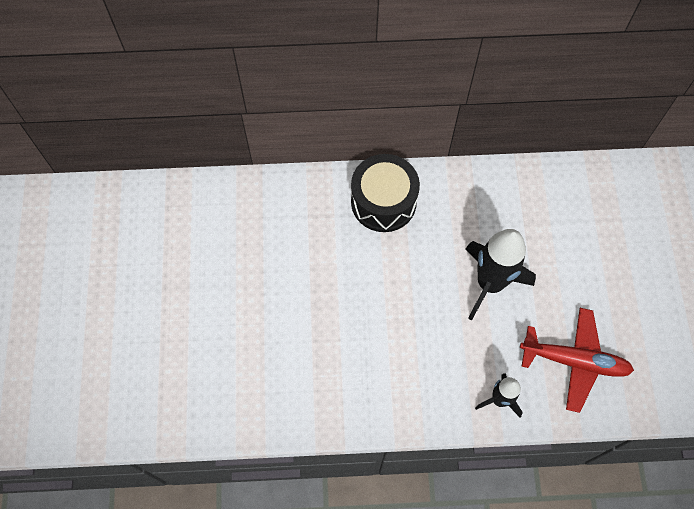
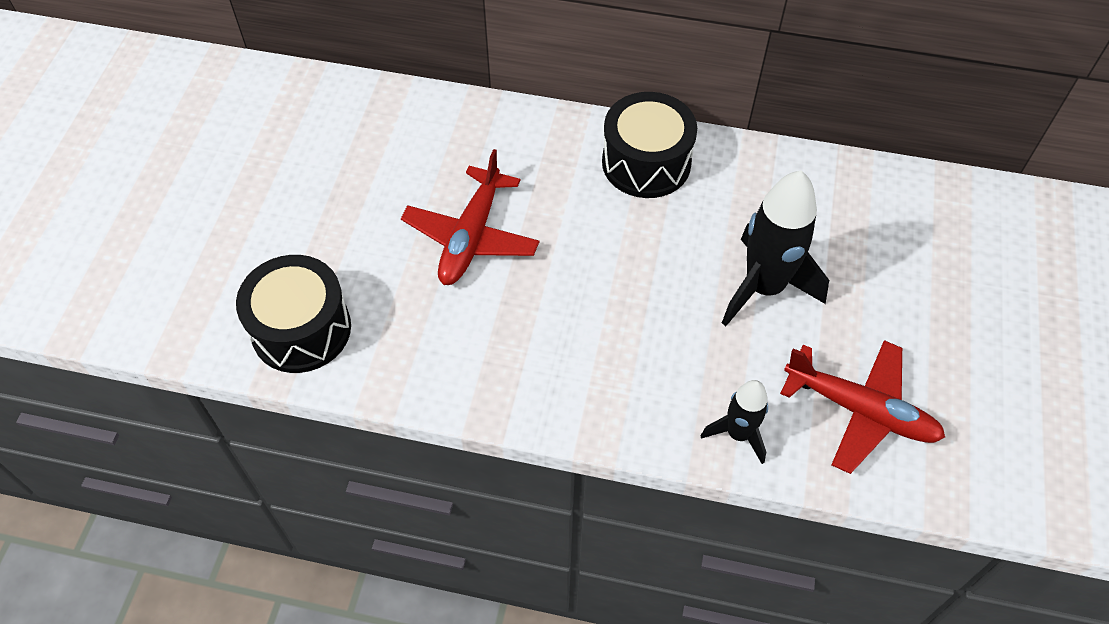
camera: 15 degrees right, 10 degrees down
(178, 399) = (301, 329): none -> black drum
(276, 294) = (471, 237): none -> red plane

